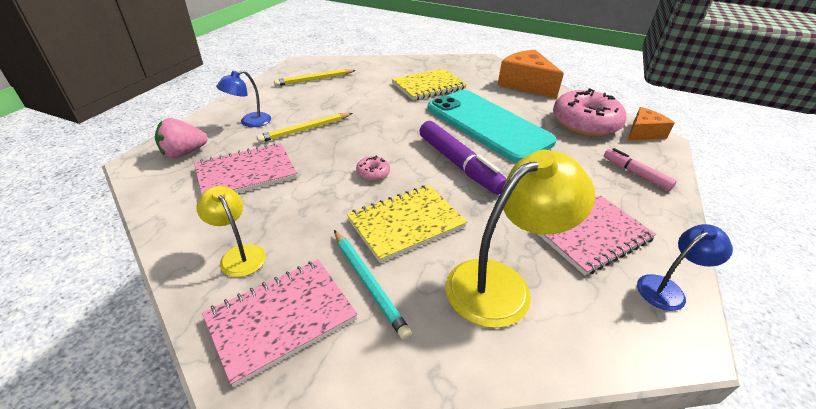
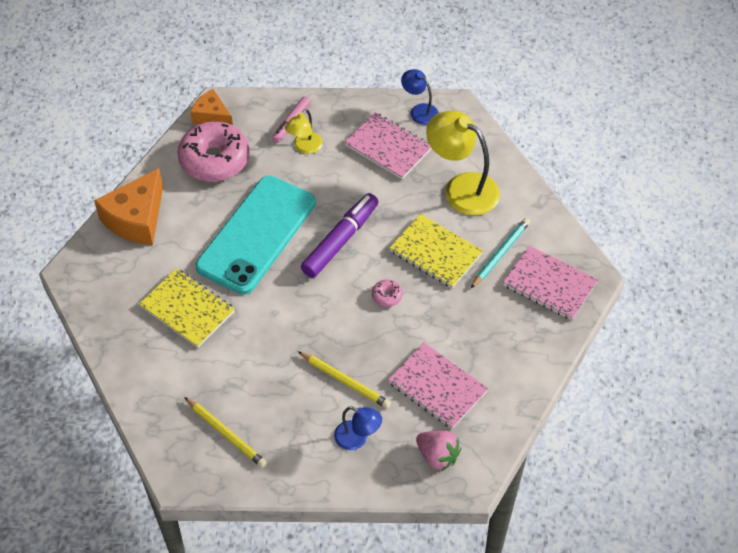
camera: 110 degrees left, 15 degrees up
(239, 254) = (520, 335): yellow lamp -> yellow lamp (304, 147)

